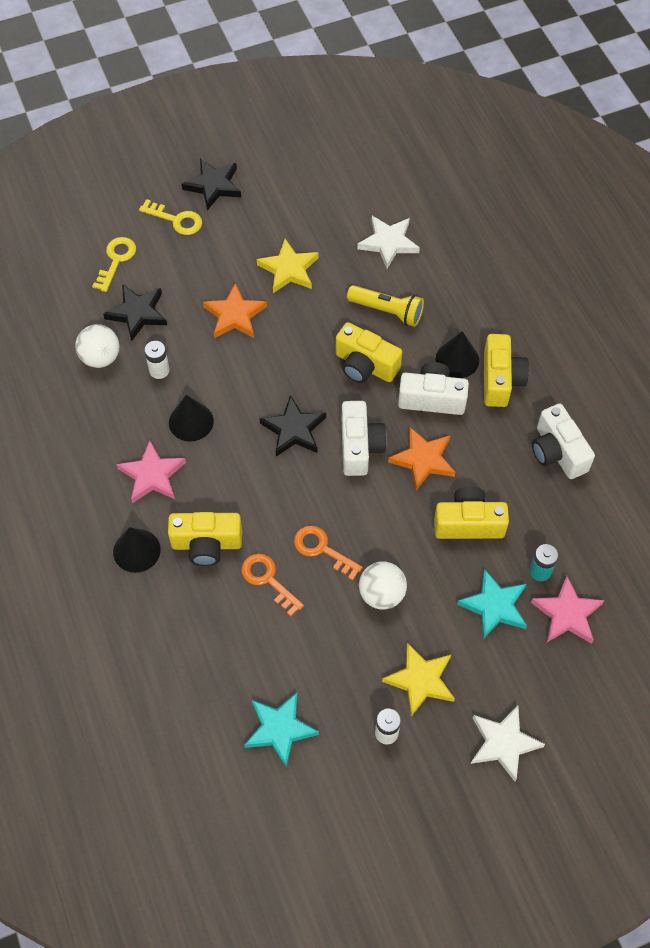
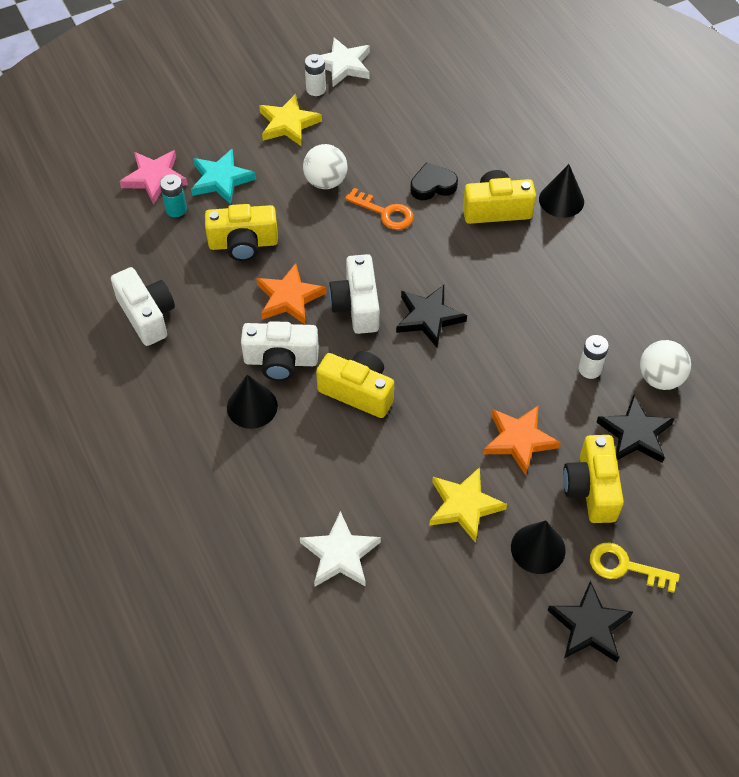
camera: 175 degrees right, 5 degrees down
(116, 260) = (684, 502): yellow key -> none
(152, 475) = (566, 264): pink star -> none
(191, 421) = (540, 318): black cone -> black cone (538, 548)
(268, 580) = (432, 186): orange key -> black heart
(280, 729) = (404, 86): turquoise star -> none
(387, 311) = (336, 459): yellow flashlight -> none
(500, 380) = (203, 387): yellow camera -> yellow camera (591, 489)
(503, 743) = (218, 89): white star -> white star (343, 65)

